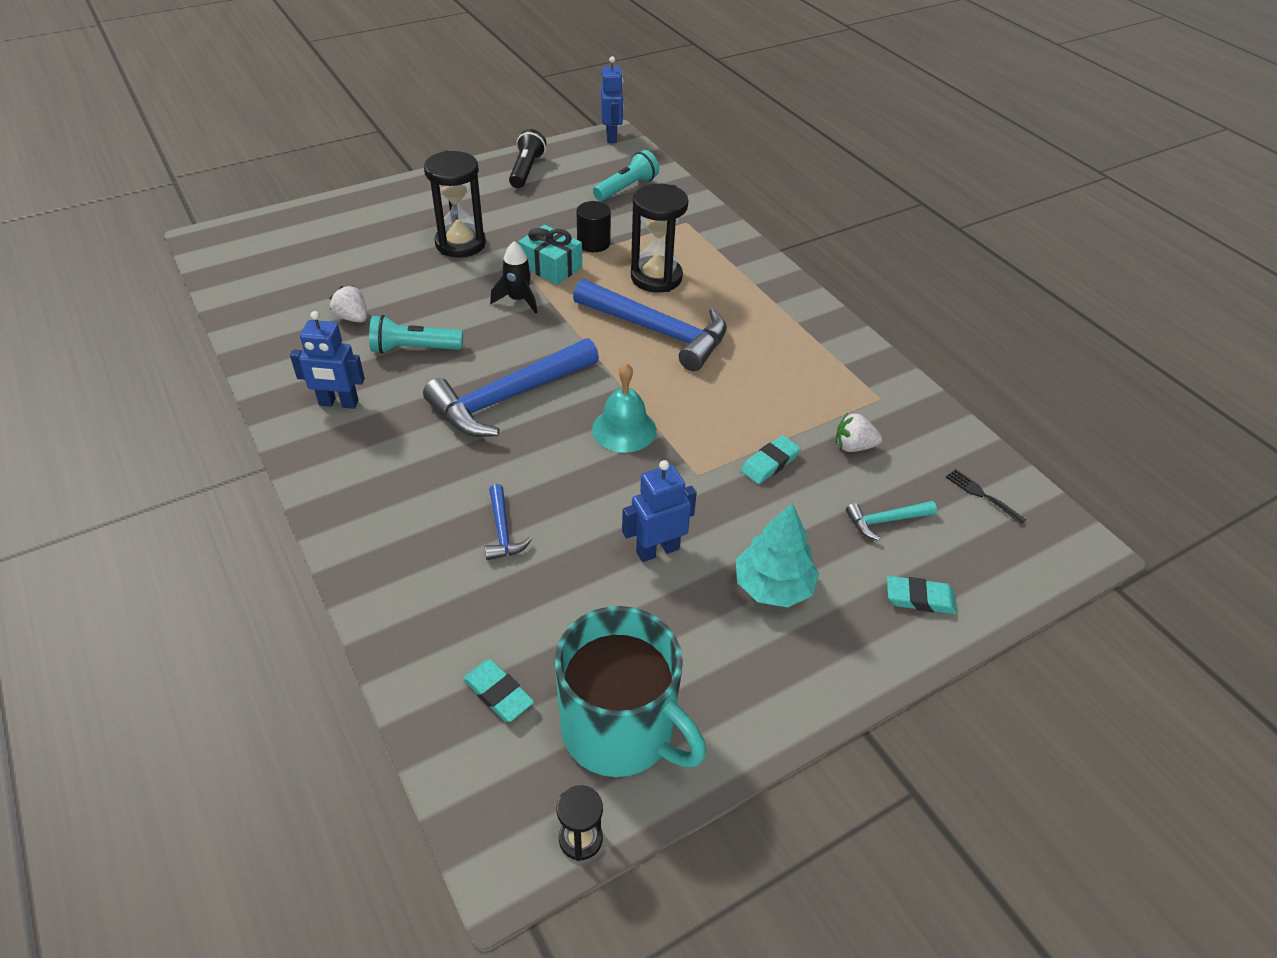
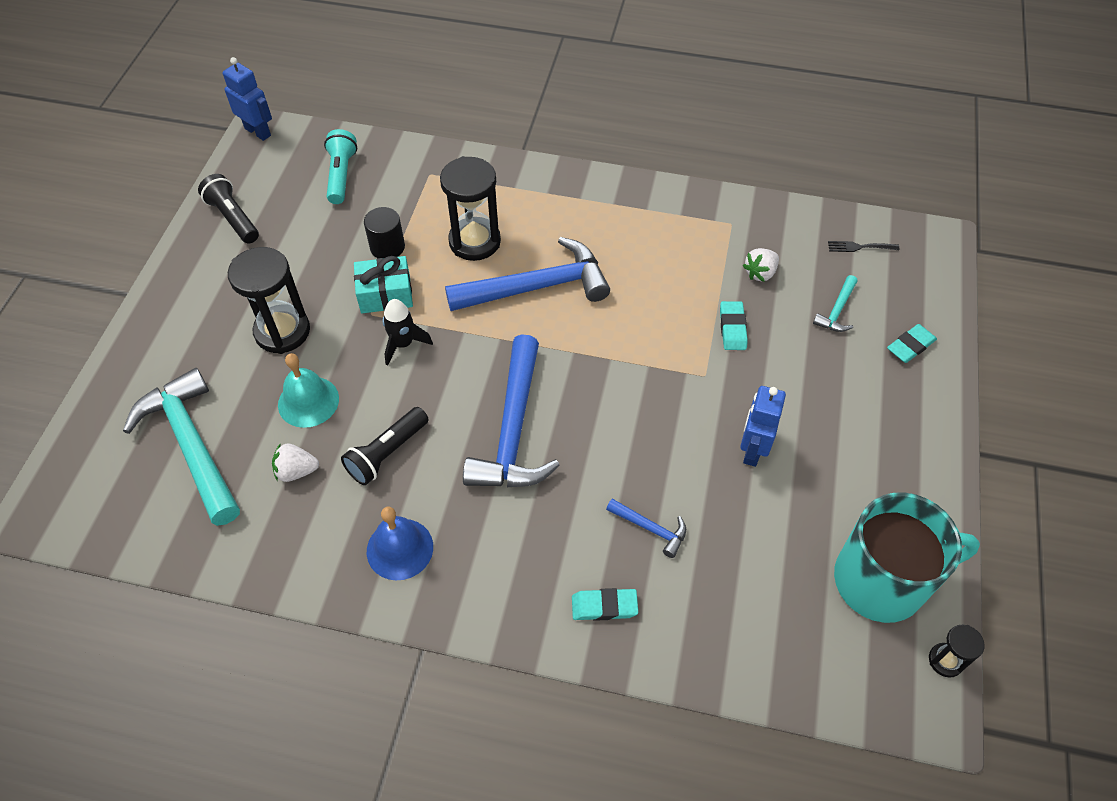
camera: 45 degrees left, 10 degrees up
(324, 263) = (191, 445): none -> turquoise hammer
(338, 403) = (400, 549): blue robot -> blue bell
(414, 349) = (387, 453): turquoise flashlight -> black flashlight
(498, 693) = (797, 631): turquoise eraser -> turquoise eraser (604, 606)
(624, 429) = (620, 384): turquoise bell -> turquoise bell (308, 401)
(773, 586) = (838, 411): turquoise tree -> none

